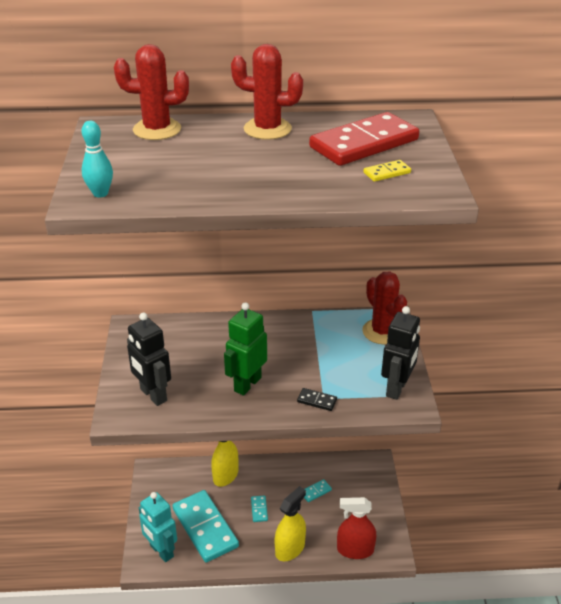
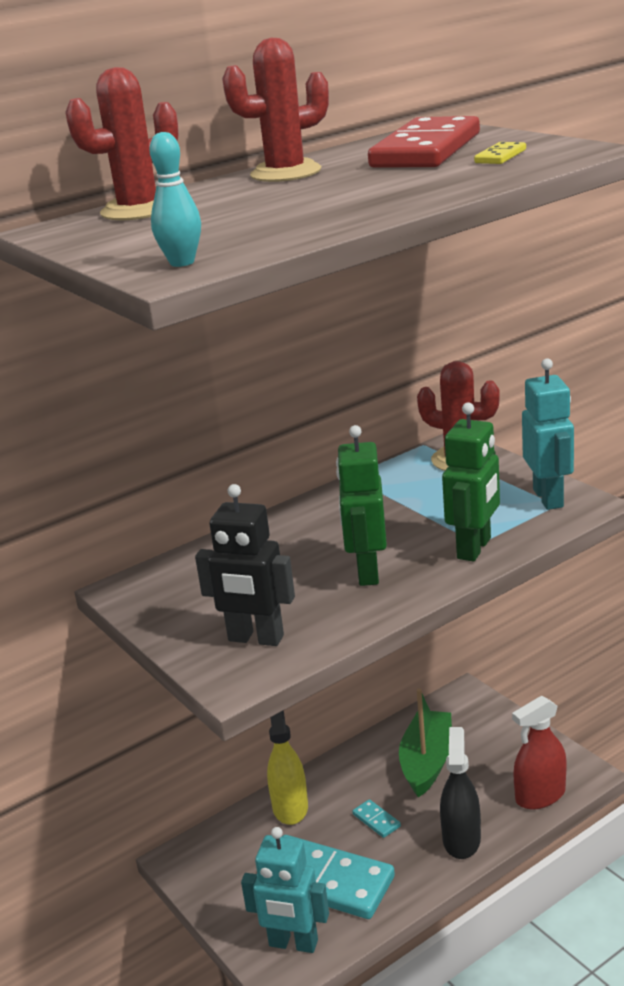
camera: 30 degrees left, 10 degrees down
(290, 548) = (461, 839): yellow spray bottle -> black spray bottle
(316, 492) = (427, 762): turquoise domino -> green boat
(317, 401) = (475, 548): black domino -> green robot
(397, 388) = (549, 498): black robot -> turquoise robot

